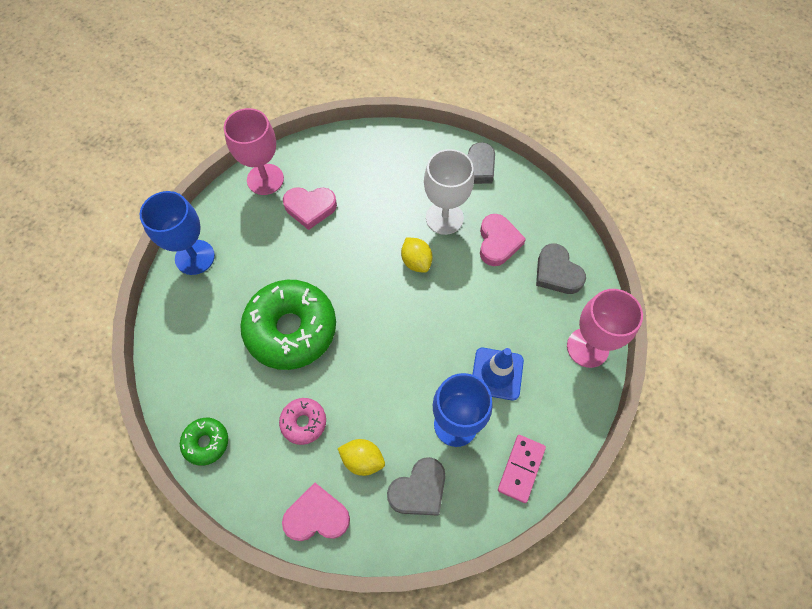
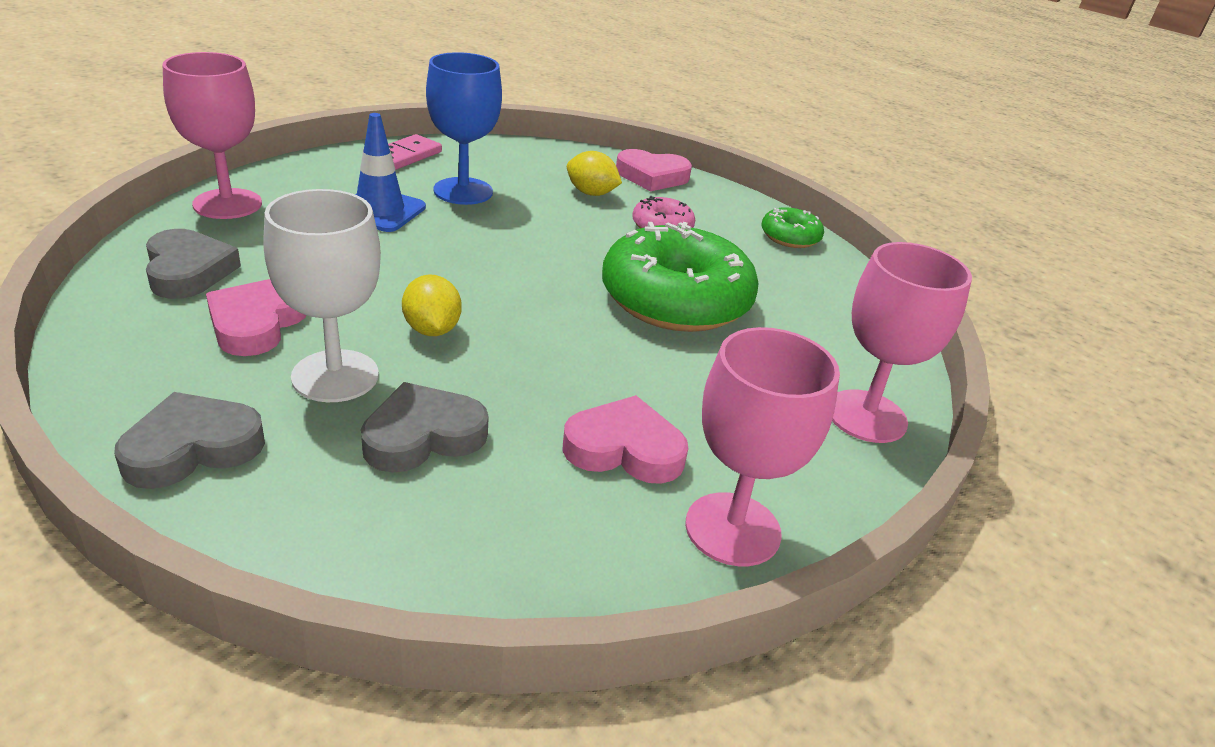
camera: 175 degrees left, 30 degrees down
(195, 257) = (866, 416): blue goblet -> pink goblet
(419, 490) = (531, 168): grey heart -> grey heart (423, 436)

